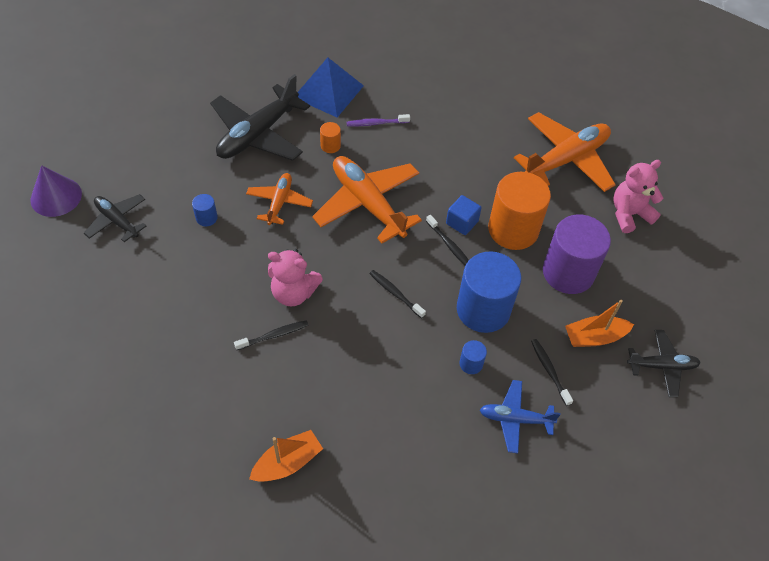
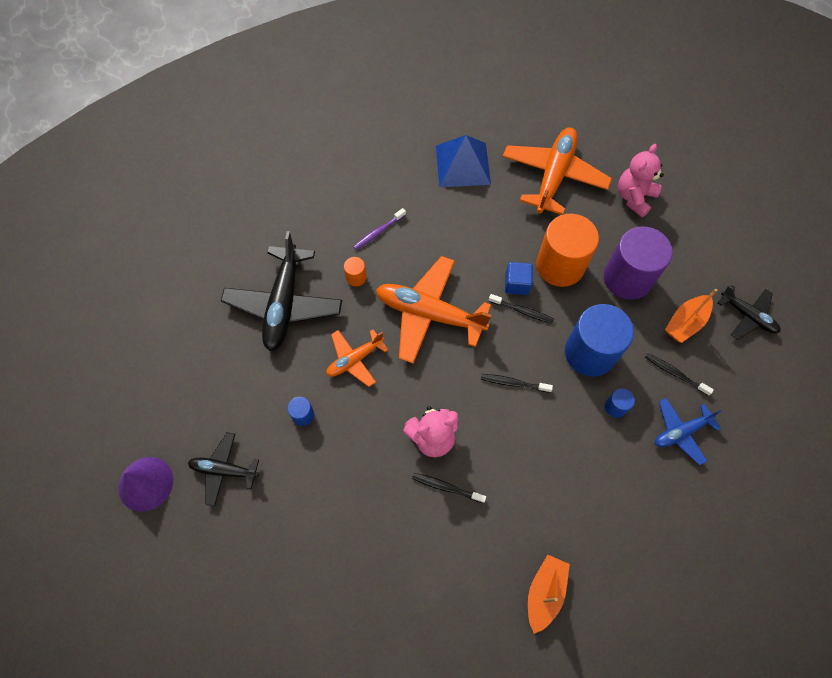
camera: 30 degrees left, 10 degrees up
(273, 335) = (446, 487): black toothbrush -> black toothbrush turned 105 degrees counterclockwise
(279, 202) = (355, 359): orange plane -> orange plane turned 105 degrees counterclockwise
(328, 91) = (313, 224): blue pyramid -> blue pyramid (462, 164)
(662, 366) = (747, 316): black plane -> black plane turned 75 degrees clockwise

